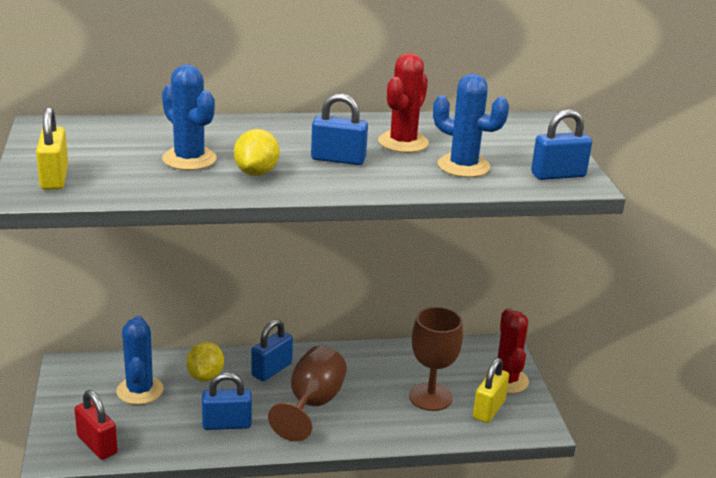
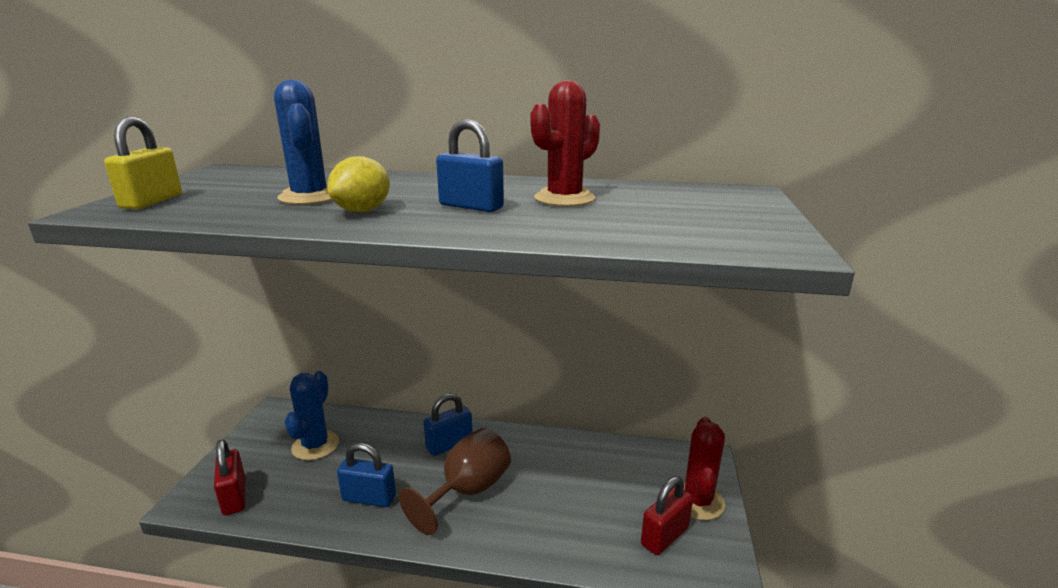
camera: 20 degrees right, 5 degrees down
(205, 376) = (383, 441): yellow lemon -> none
(430, 397) = (600, 506): brown goblet -> none
(463, 166) = (621, 221): blue cactus -> none
(489, 409) = (665, 536): yellow padlock -> red padlock
(558, 175) = (752, 238): blue padlock -> none

